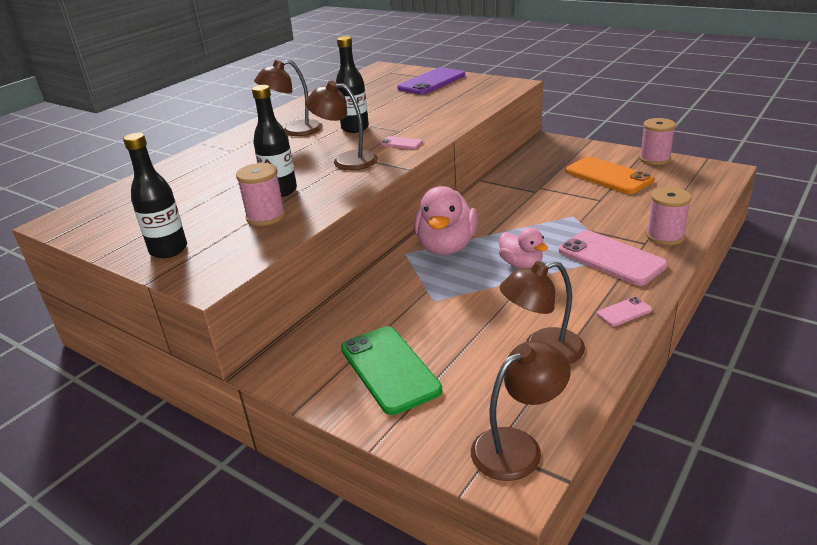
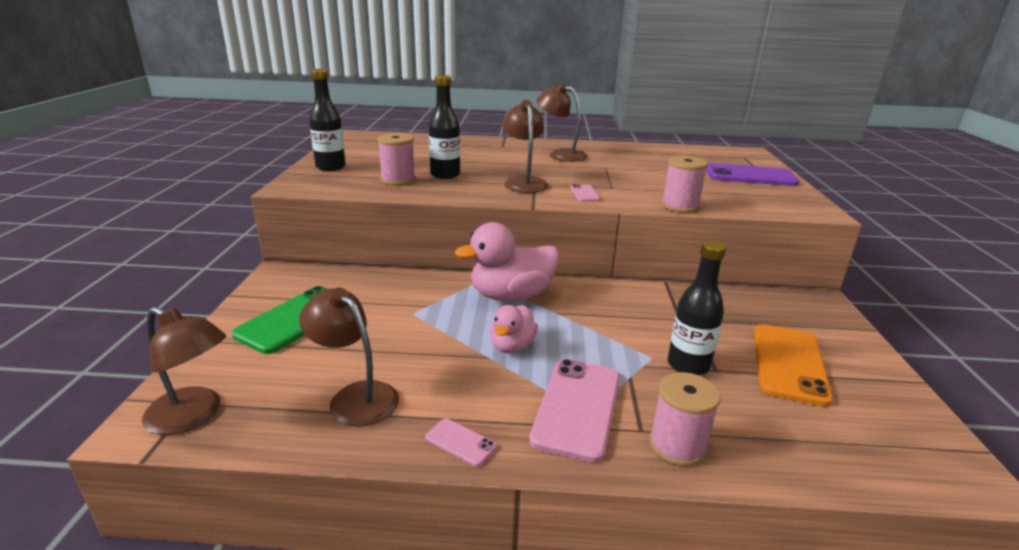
camera: 55 degrees right, 5 degrees down
(355, 128) = (593, 171): black bottle -> black bottle (688, 365)
(655, 159) = (899, 395): pink spool -> pink spool (680, 206)

